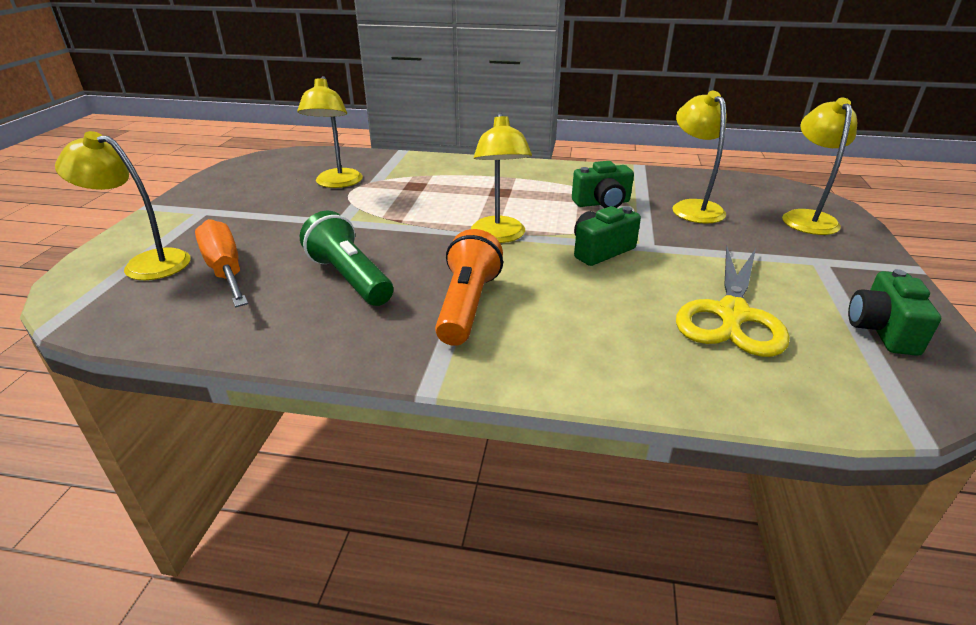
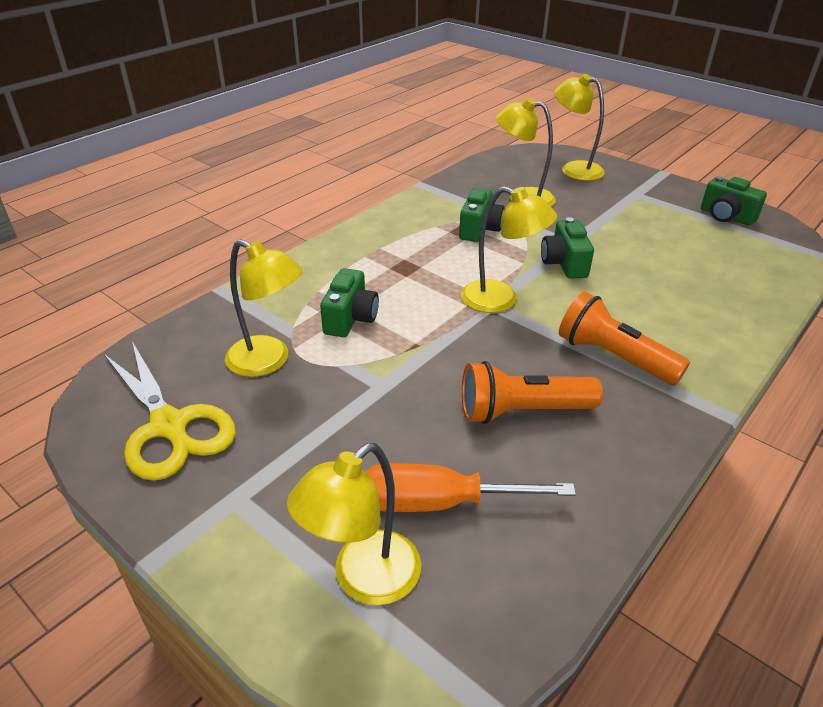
camera: 60 degrees left, 5 degrees up
(350, 278) = (522, 411): green flashlight -> orange flashlight
(409, 192) = (350, 318): none -> green camera
(731, 314) = (686, 253): yellow scissors -> yellow scissors (169, 426)

